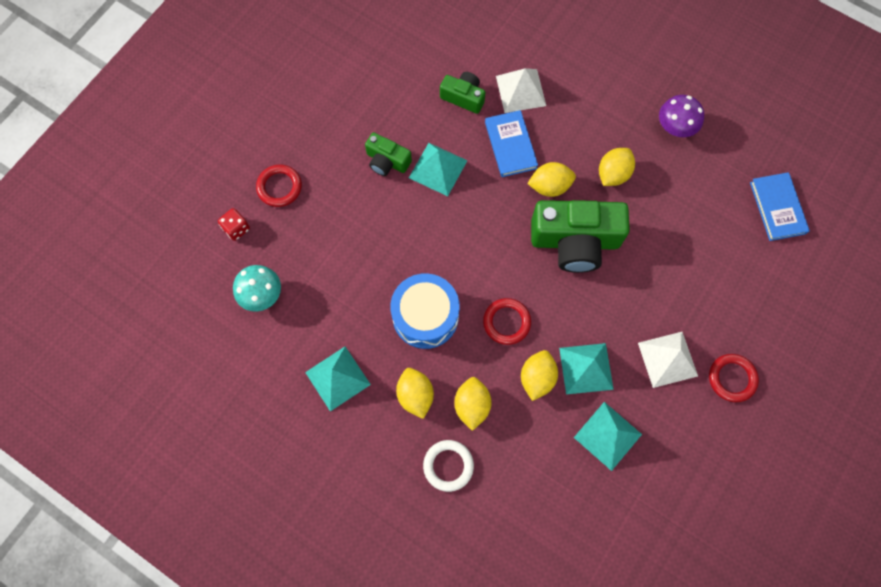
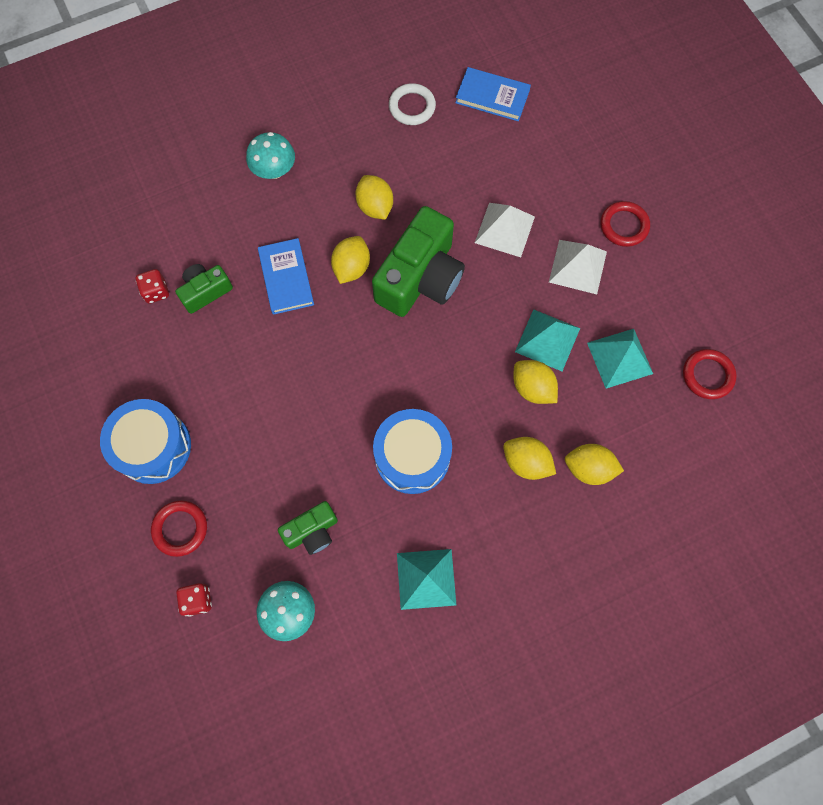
camera: 60 degrees left, 0 degrees up
(327, 134) = (153, 447): none -> blue drum
(387, 161) = (225, 403): green camera -> green camera (312, 531)
(415, 395) = (486, 510): yellow lemon -> yellow lemon (589, 468)
(438, 169) = (266, 359): turquoise pyramid -> none
(442, 65) = (156, 292): none -> red dice
(448, 466) = (572, 517): white ring -> white ring (412, 107)
(506, 322) = (463, 384): red ring -> red ring (707, 375)
(510, 145) = (286, 278): blue book -> blue book turned 60 degrees clockwise
(521, 90) = (235, 236): white pyramid -> white pyramid (504, 229)
(593, 85) = (274, 170): none -> turquoise mushroom
(675, 127) = (364, 129): purple mushroom -> none

